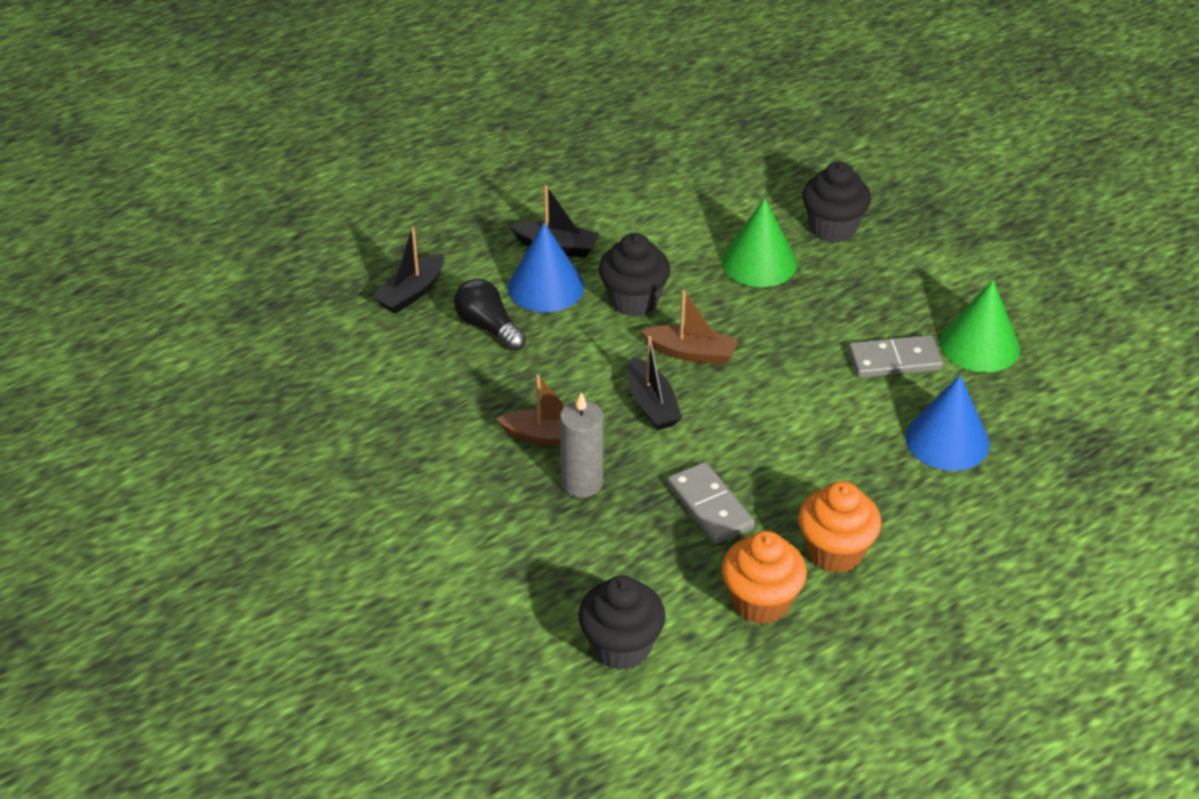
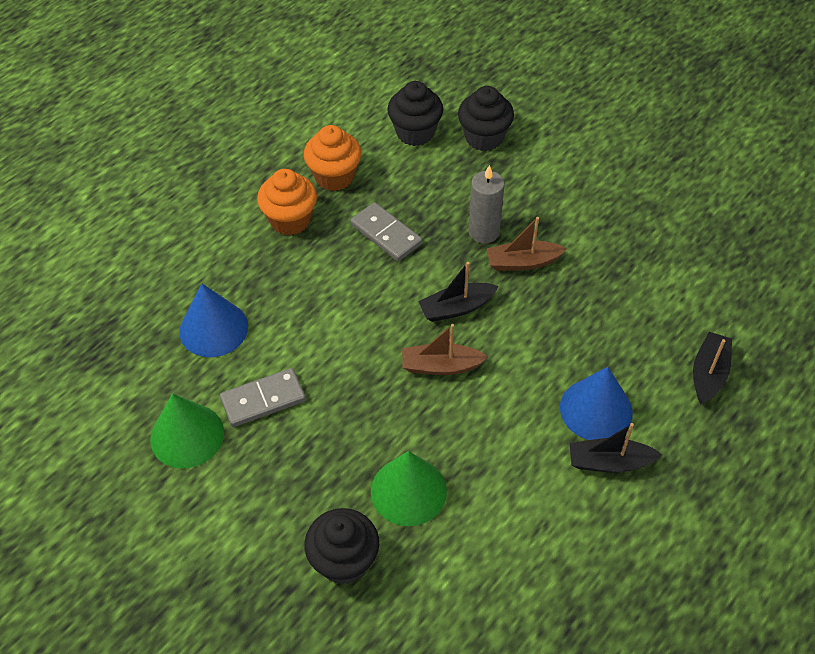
camera: 165 degrees right, 10 degrees up
(488, 327) = (622, 352): black light bulb -> none
(633, 300) = (511, 413): black cupcake -> black cupcake (484, 137)
(651, 404) = (456, 308): black boat -> black boat turned 75 degrees counterclockwise

